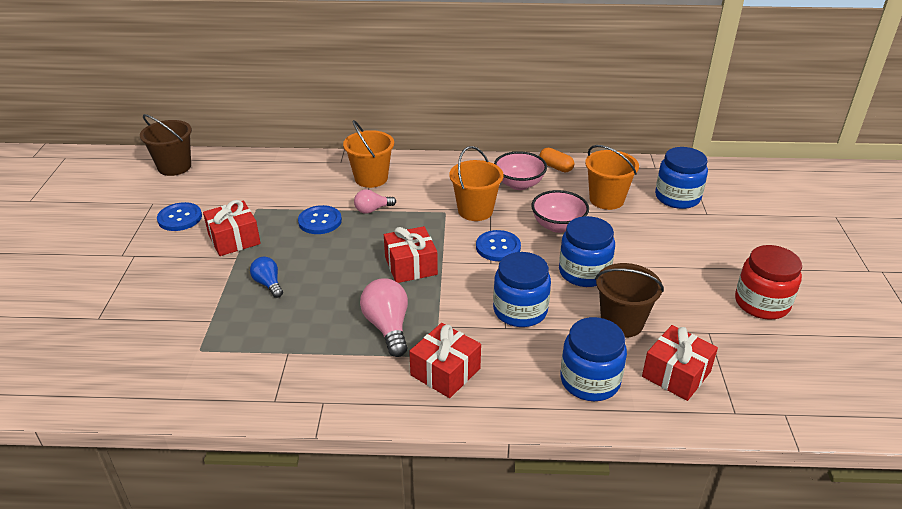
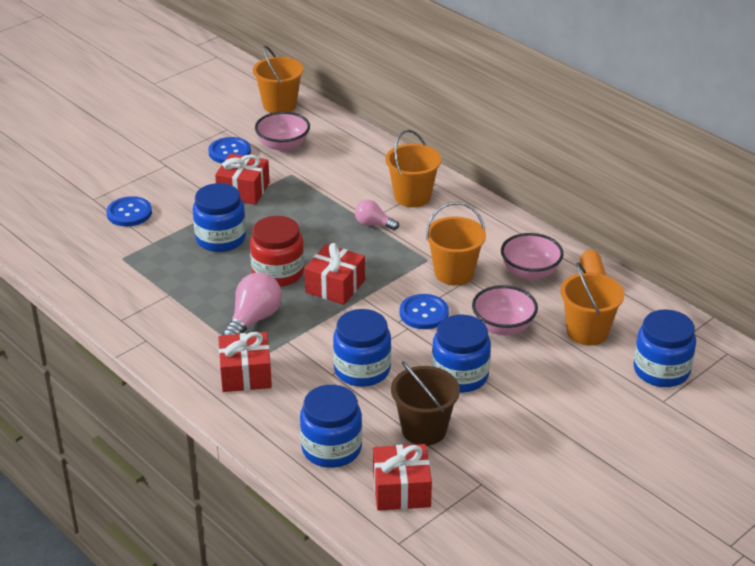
camera: 45 degrees right, 0 degrees up
(174, 167) = (279, 105): brown bucket -> orange bucket
(220, 192) = (283, 146): none -> pink bowl
(268, 284) = (221, 239): blue light bulb -> blue jar
(320, 221) = (321, 211): blue button -> blue button (129, 213)
(761, 303) = (569, 496): red jar -> red jar (278, 272)

